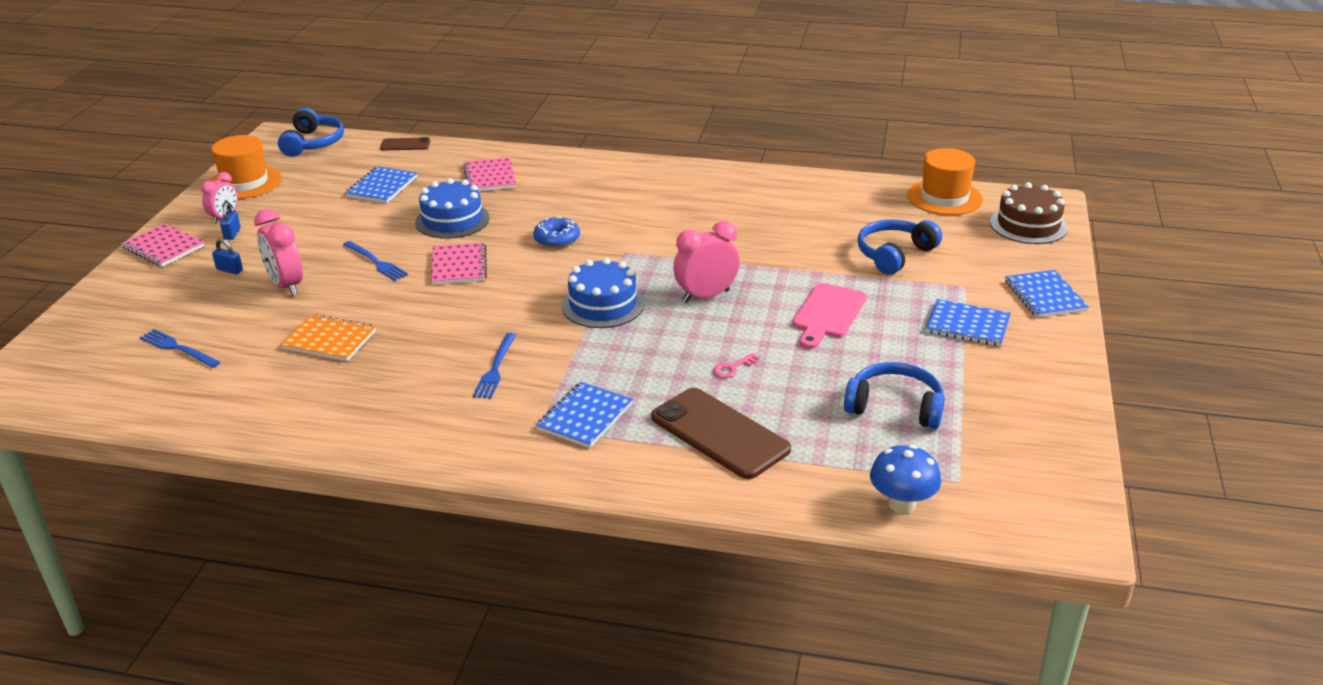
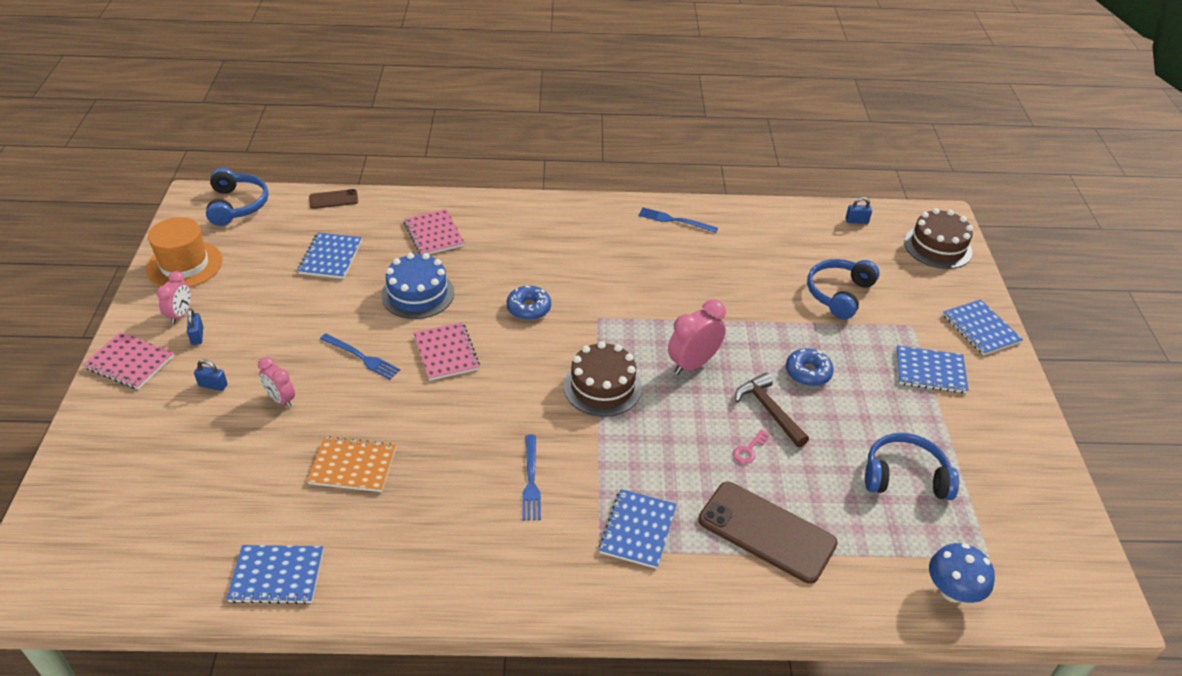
camera: 15 degrees left, 10 degrees up
(178, 348) = (198, 498): blue fork -> blue fork (675, 220)
(222, 411) = (277, 576): none -> blue notebook
(286, 286) = (281, 399): pink clock -> pink clock, size x0.64
(602, 305) = (602, 386): blue cake -> brown cake
(770, 339) = (769, 410): none -> brown hammer
(827, 314) = (808, 372): pink cutting board -> blue donut
(944, 197) = (856, 221): orange hat -> blue padlock

